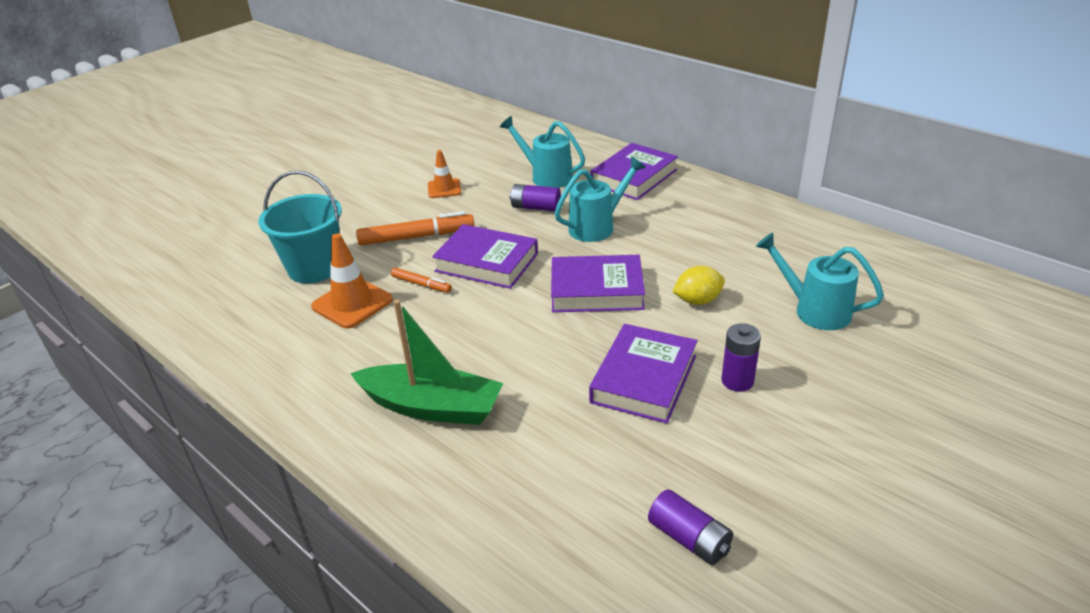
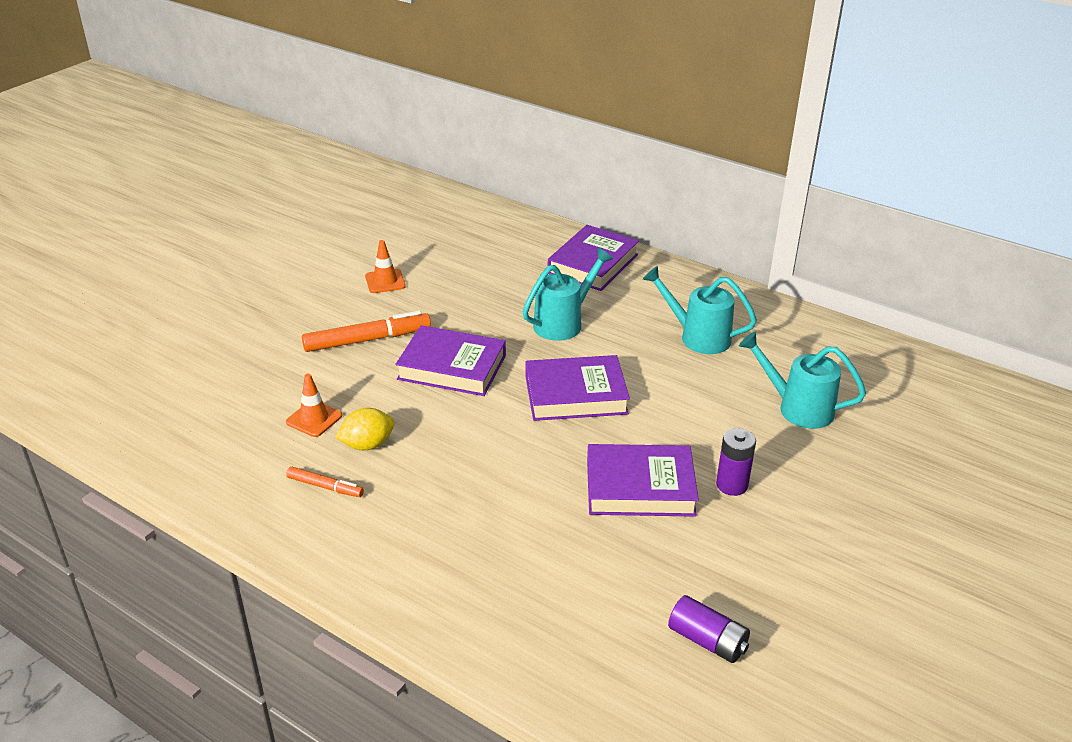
camera: 10 degrees left, 0 degrees up
(314, 268) = (260, 380): turquoise bucket -> none
(352, 303) = (314, 419): orange traffic cone -> orange traffic cone, size x0.64
(421, 284) = (386, 395): orange marker -> orange marker (325, 486)
(432, 407) = (429, 528): green boat -> none
(535, 207) = (492, 302): purple battery -> none
(546, 177) = (497, 265): turquoise watering can -> turquoise watering can (698, 337)
(644, 379) = (640, 487): purple book -> purple book turned 75 degrees clockwise
(697, 301) = (681, 402): yellow lemon -> yellow lemon (367, 445)

